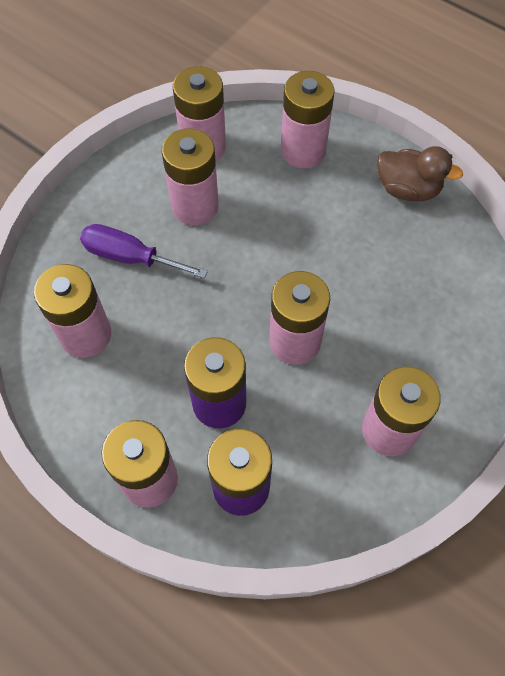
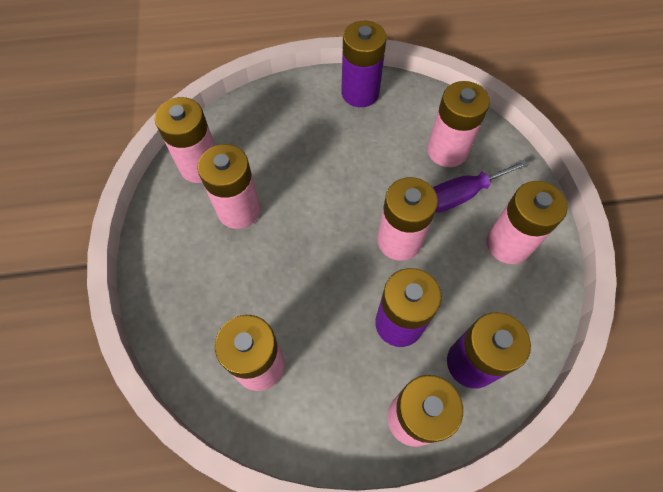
camera: 45 degrees left, 0 degrees up
(130, 257) = (231, 282): purple screwdriver -> purple screwdriver (462, 195)
(303, 151) = (271, 118): pink battery -> pink battery (447, 151)
(407, 189) = (360, 93): brown duck -> purple battery

